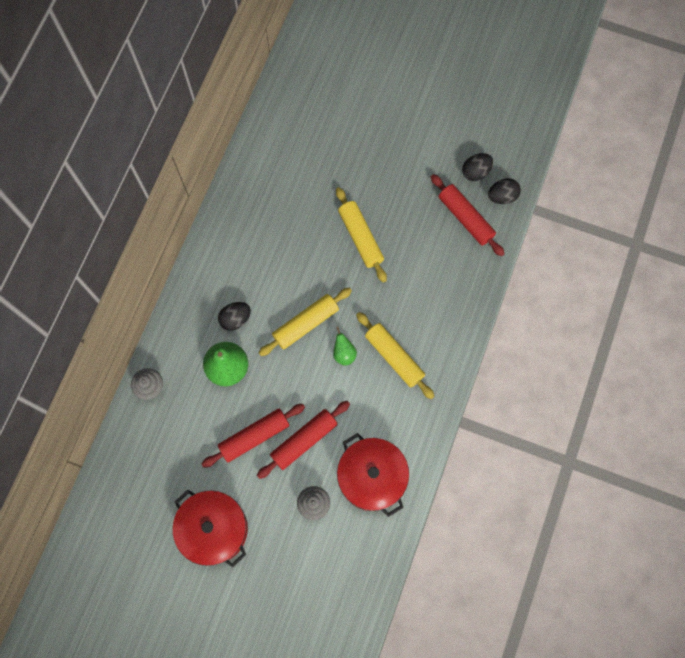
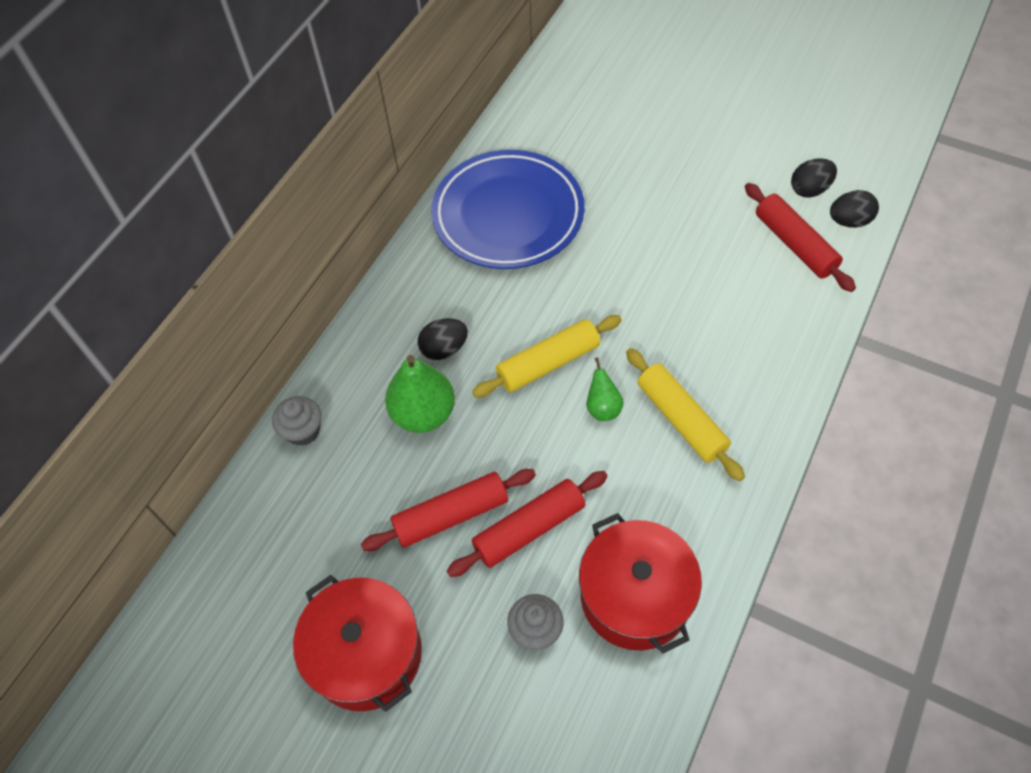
camera: 10 degrees right, 15 degrees down
(267, 209) = (508, 215): none -> blue plate
(360, 237) = (638, 258): yellow rolling pin -> none

